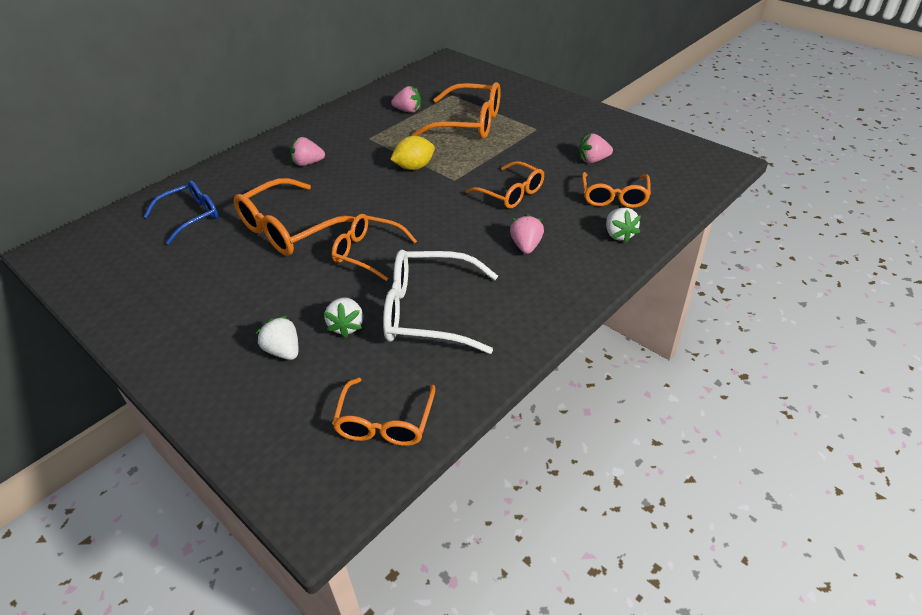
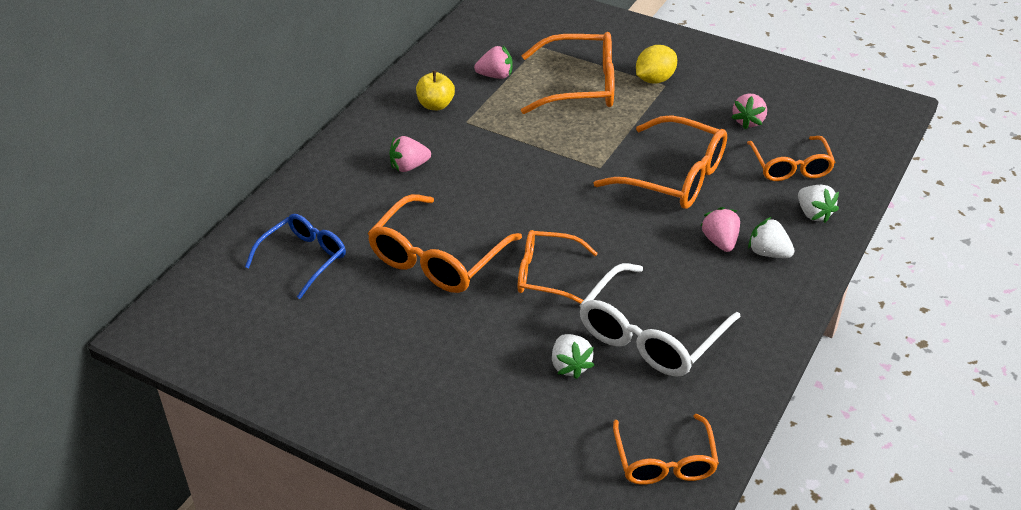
camera: 15 degrees left, 0 degrees up
(283, 351) = (516, 405): white strawberry -> white strawberry (768, 253)
(352, 125) = (435, 105): none -> yellow apple
(414, 167) = (544, 156): yellow lemon -> yellow lemon (654, 79)
(428, 312) = (650, 335): white glasses -> white glasses turned 45 degrees counterclockwise
(511, 193) = (674, 177): orange glasses -> orange glasses, size x1.53
(593, 160) = (748, 121): pink strawberry -> pink strawberry turned 45 degrees counterclockwise

